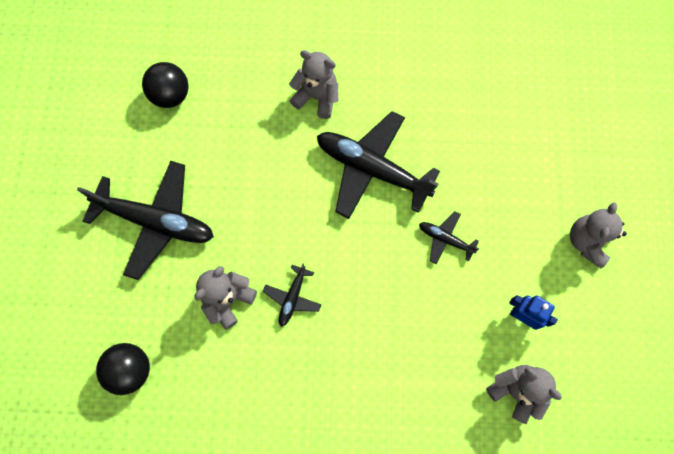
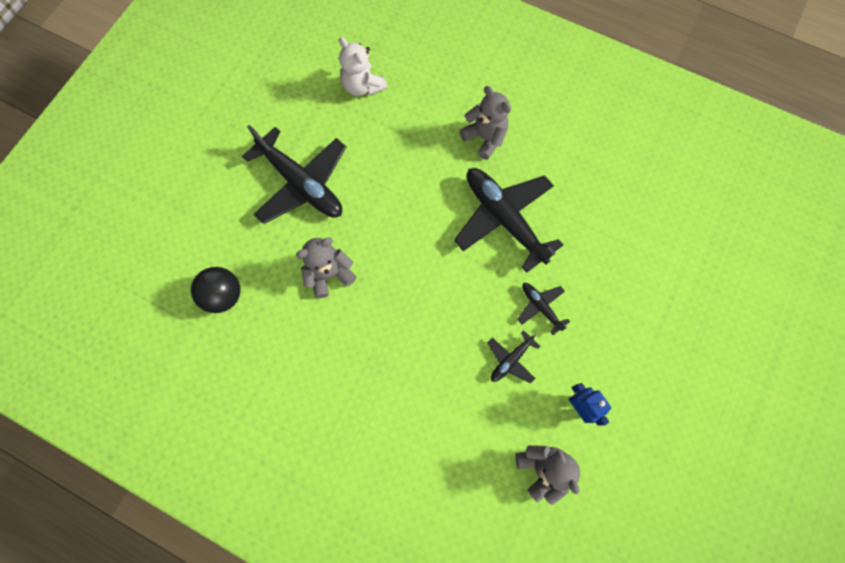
camera: 25 degrees right, 0 degrees up
(171, 95) = (363, 86): black ball -> white teddy bear
(292, 298) = (384, 297): black plane -> black plane (510, 360)
(587, 241) = (671, 367): grey teddy bear -> none

